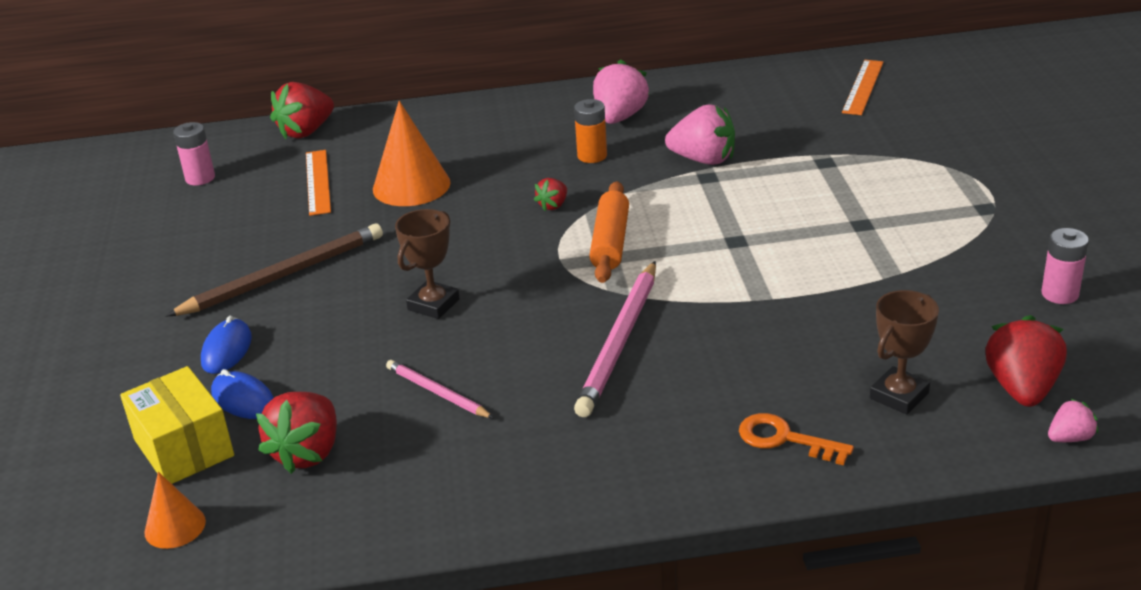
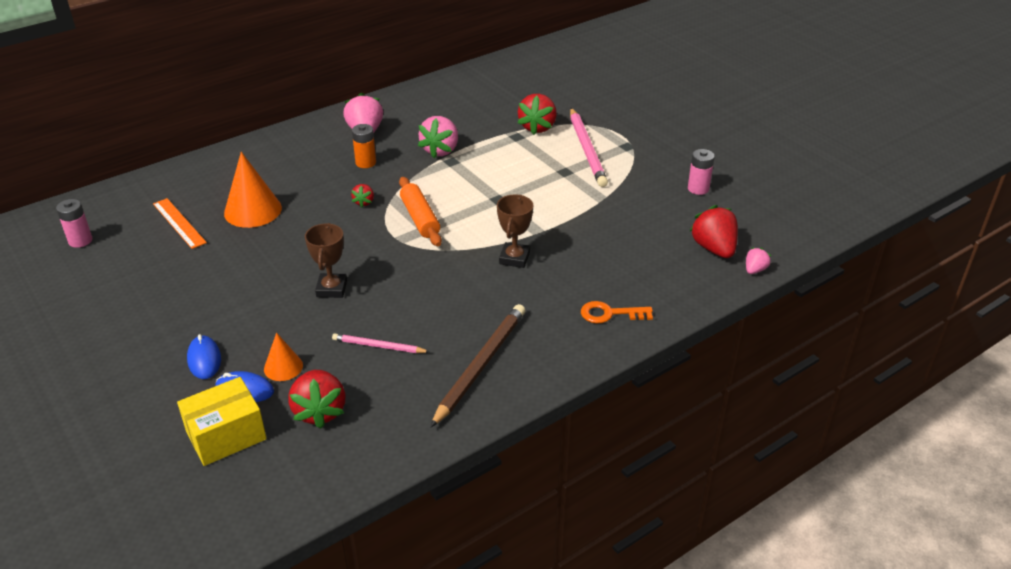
camera: 30 degrees left, 5 degrees up
(175, 526) = (263, 489): orange cone -> orange cone (283, 367)
(183, 448) = (226, 435): yellow box -> yellow box turned 60 degrees counterclockwise
(283, 275) = (205, 296): brown pencil -> brown pencil (480, 365)
(306, 131) = (140, 188): red strawberry -> red strawberry (537, 127)
(620, 342) = (472, 281): pink pencil -> pink pencil (587, 149)
(703, 160) = (441, 150): pink strawberry -> pink strawberry turned 120 degrees clockwise
(863, 87) = (506, 83): orange ruler -> none
(899, 396) = (654, 270): brown trophy -> brown trophy (514, 258)

